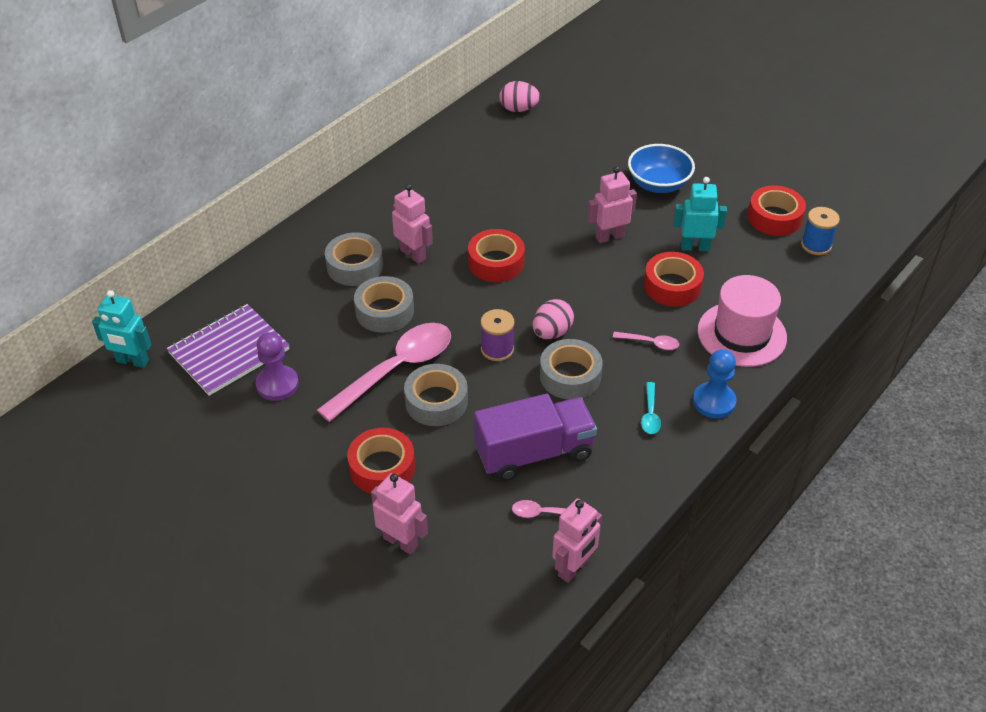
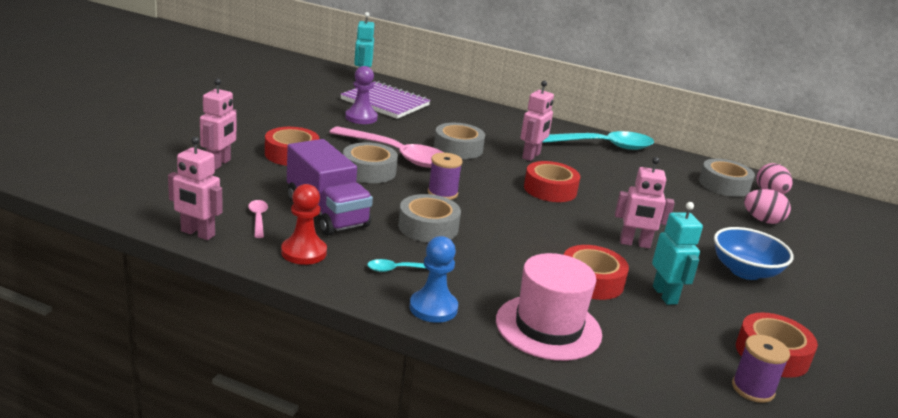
camera: 70 degrees right, 20 degrees down
(355, 266) = (500, 136): grey tape -> grey tape (724, 185)
(394, 190) = (601, 146): none -> turquoise spoon
(552, 332) = (479, 217): pink egg -> pink egg (762, 220)
(609, 236) = (634, 244): pink robot -> pink robot turned 135 degrees clockwise
(616, 481) = (304, 252): none -> red pawn
(650, 343) = (497, 268): pink spoon -> none
(816, 245) = (753, 389): blue spool -> purple spool

